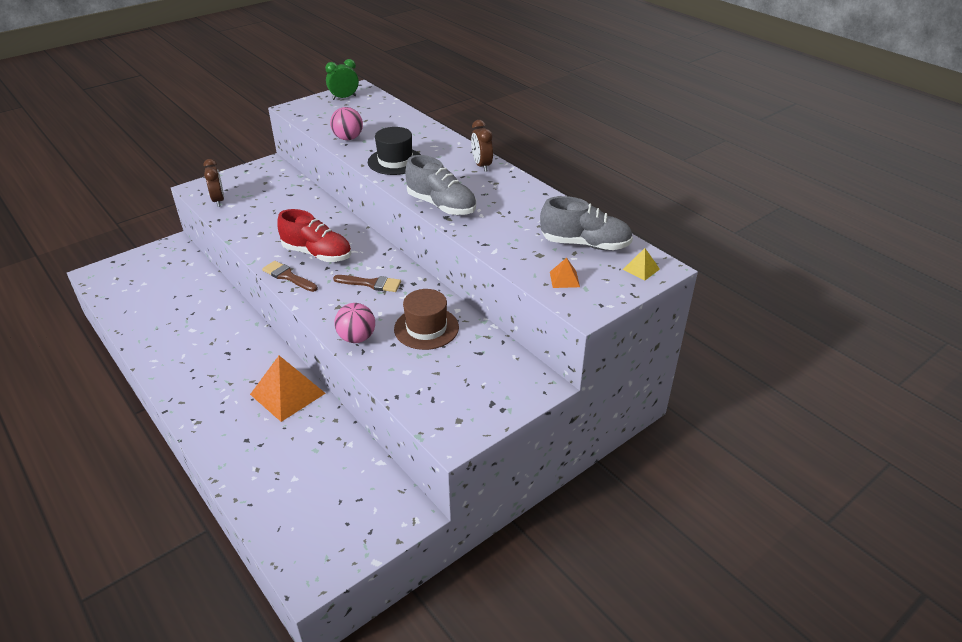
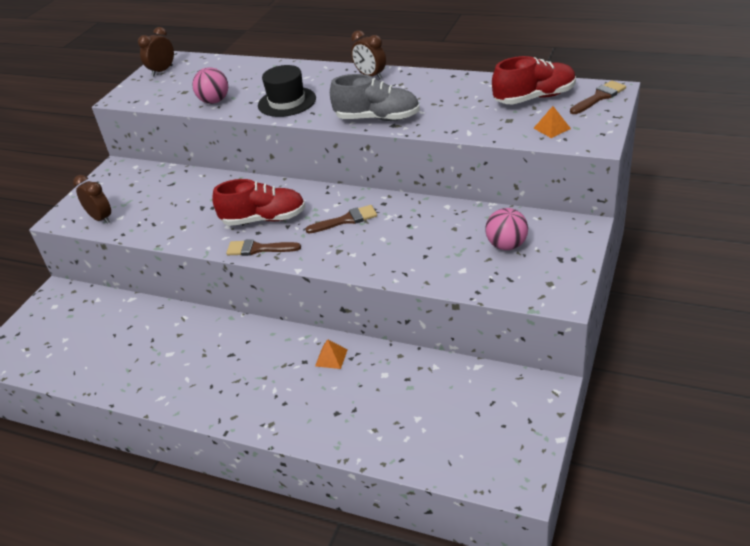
camera: 25 degrees left, 0 degrees up
(287, 393) = (331, 357): orange pyramid -> orange pyramid, size x0.46
(344, 97) = (162, 71): green clock -> brown clock
(357, 338) = (387, 266): pink ball -> pink ball (506, 245)
(426, 328) = (438, 231): brown hat -> none
(585, 244) = (534, 98): grey shoe -> red shoe
(641, 269) = (599, 97): yellow pyramid -> brown brush

